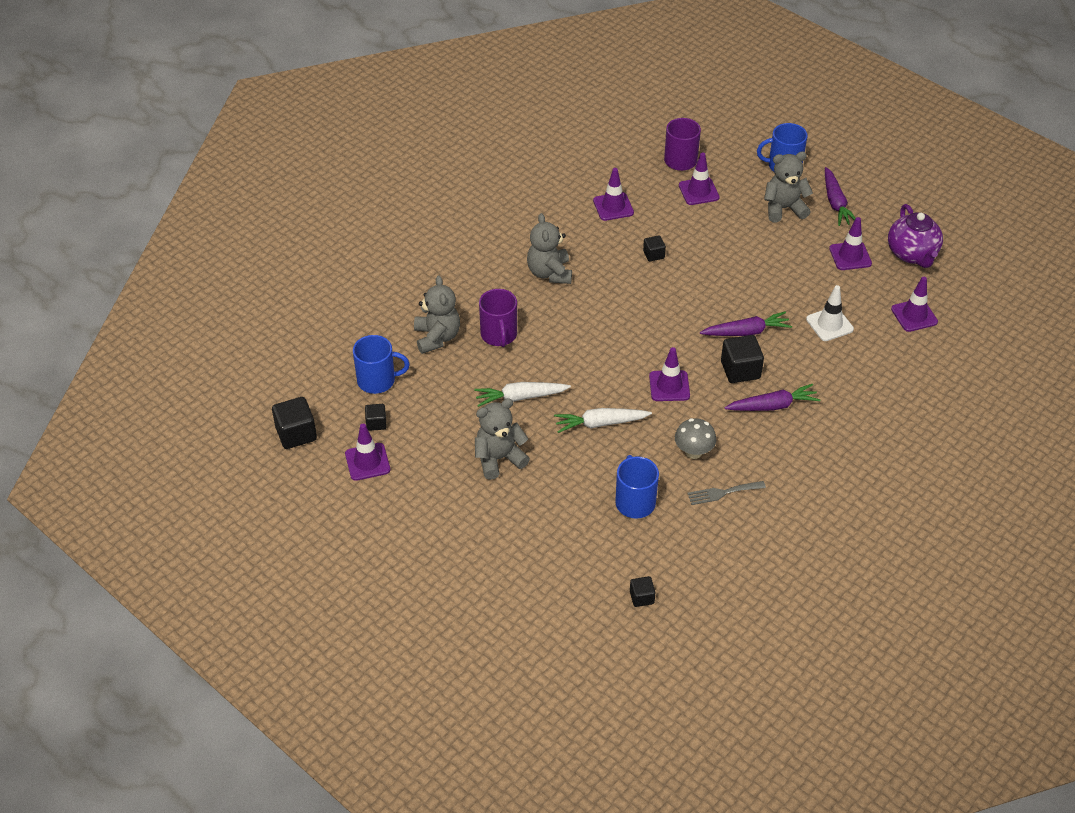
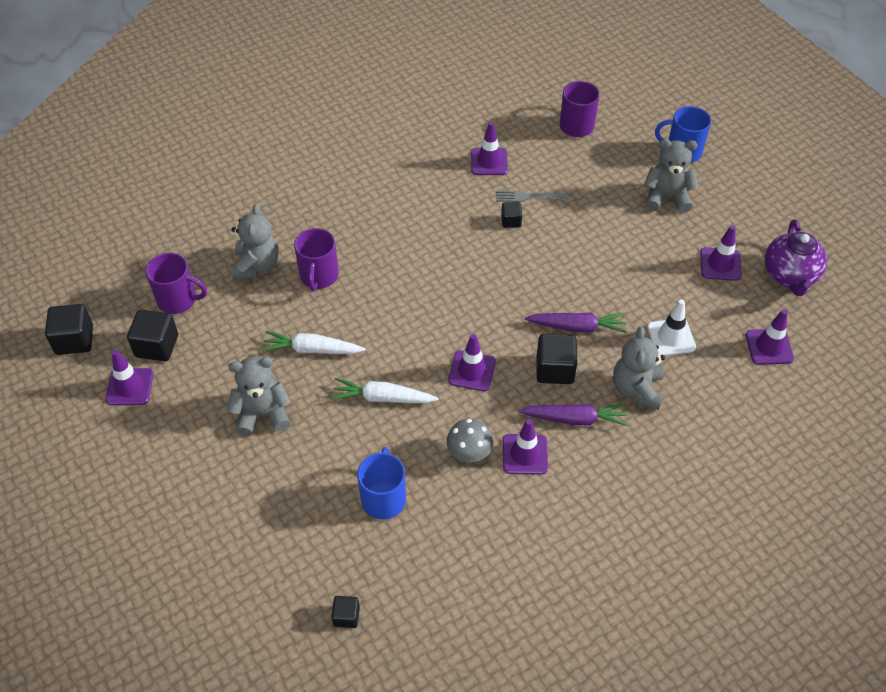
camera: 15 degrees right, 5 degrees up
(376, 423) = (157, 346): black cube -> black cube, size x1.76
(377, 380) = (178, 300): blue mug -> purple mug
(549, 273) = (397, 220): grey teddy bear -> grey teddy bear (637, 389)
(698, 191) = (583, 162): purple traffic cone -> purple traffic cone (525, 454)
(722, 493) = (482, 510): grey fork -> grey fork (527, 197)
(835, 203) = (724, 202): purple carrot -> none

